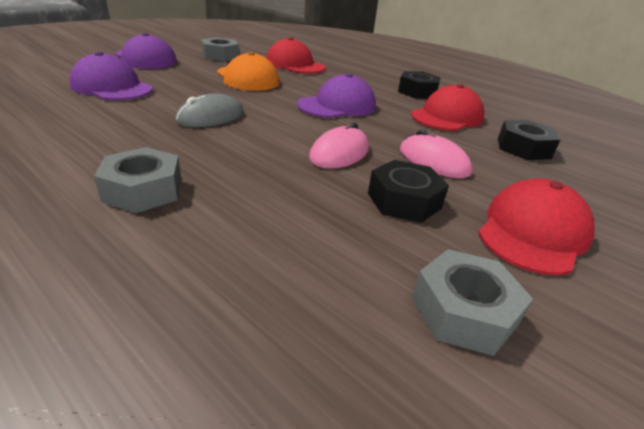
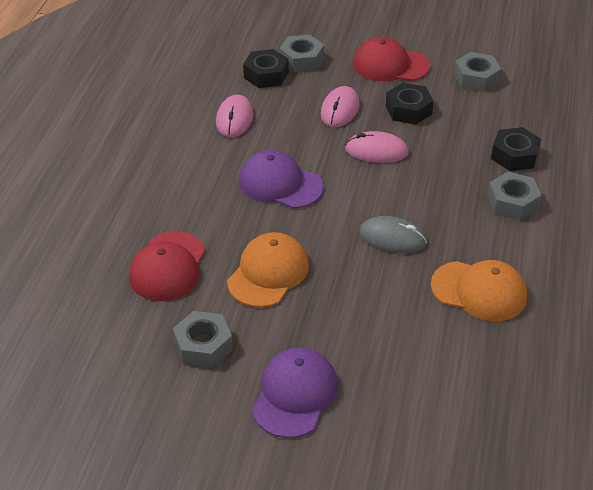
camera: 115 degrees left, 10 degrees up
(87, 122) = (479, 291): none -> orange cap
(112, 87) = (405, 340): purple cap -> none
(417, 92) = (175, 149): black nut -> black nut (514, 155)
(447, 117) = (234, 119): red cap -> pink mouse
(556, 175) = (301, 60): none -> grey nut

